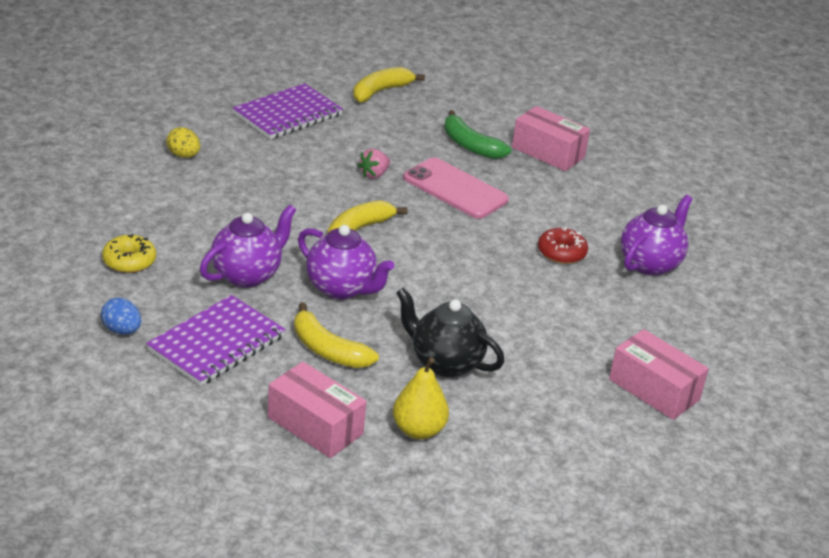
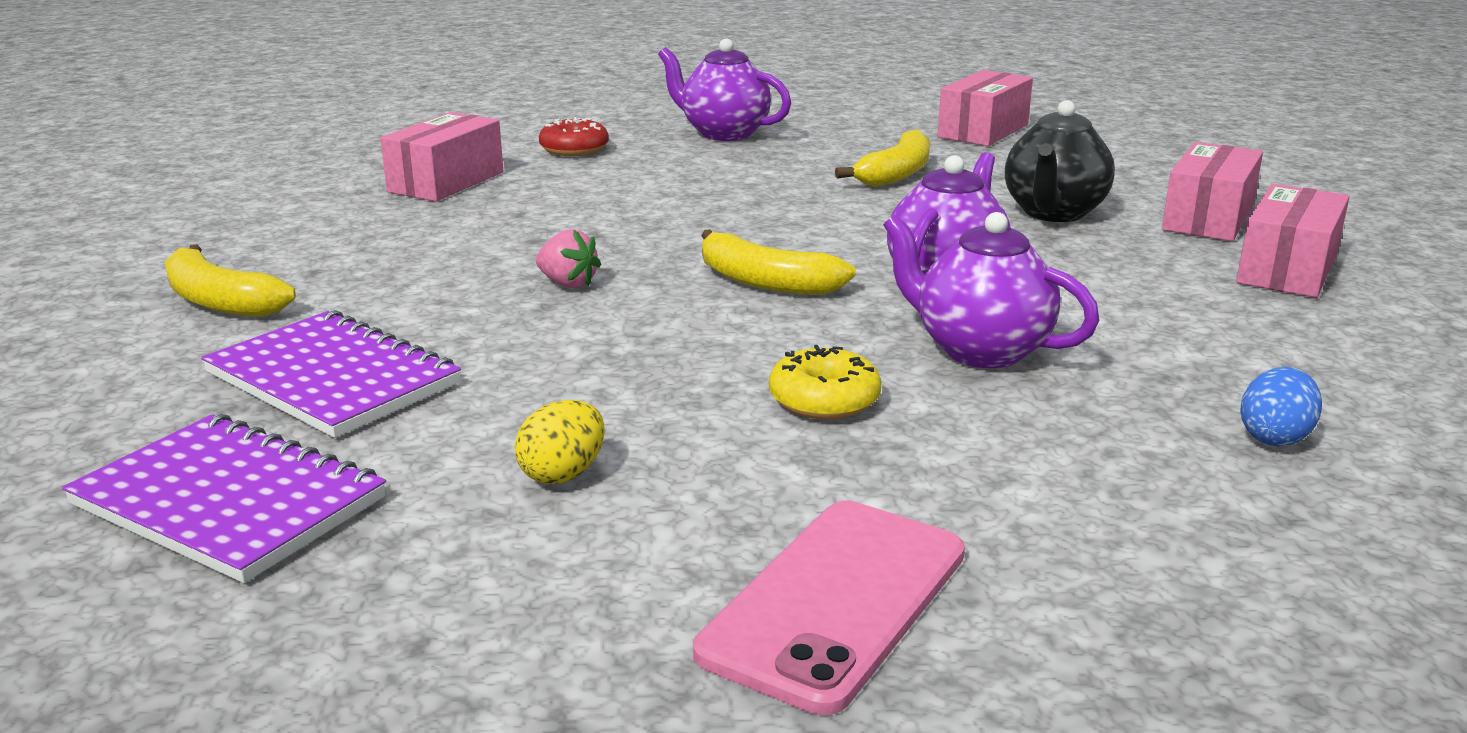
camera: 95 degrees left, 10 degrees down
(129, 261) = (1049, 468): yellow donut -> yellow donut (824, 400)
(217, 343) = (1200, 351): purple notebook -> purple notebook (229, 501)
(327, 350) = (1113, 276): yellow banana -> yellow banana (896, 174)
(418, 430) = (1208, 218): yellow pear -> pink box
(455, 189) = (589, 228): pink phone -> pink phone (835, 602)
(470, 145) = (436, 226): green banana -> none
(561, 253) = (732, 169): red donut -> red donut (574, 149)

